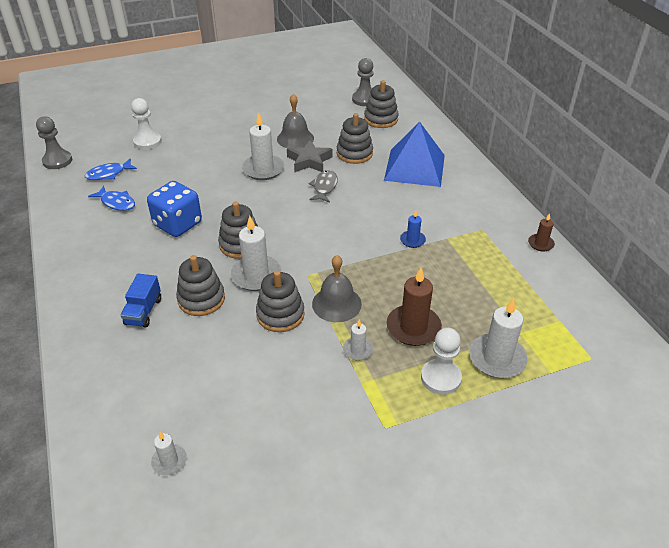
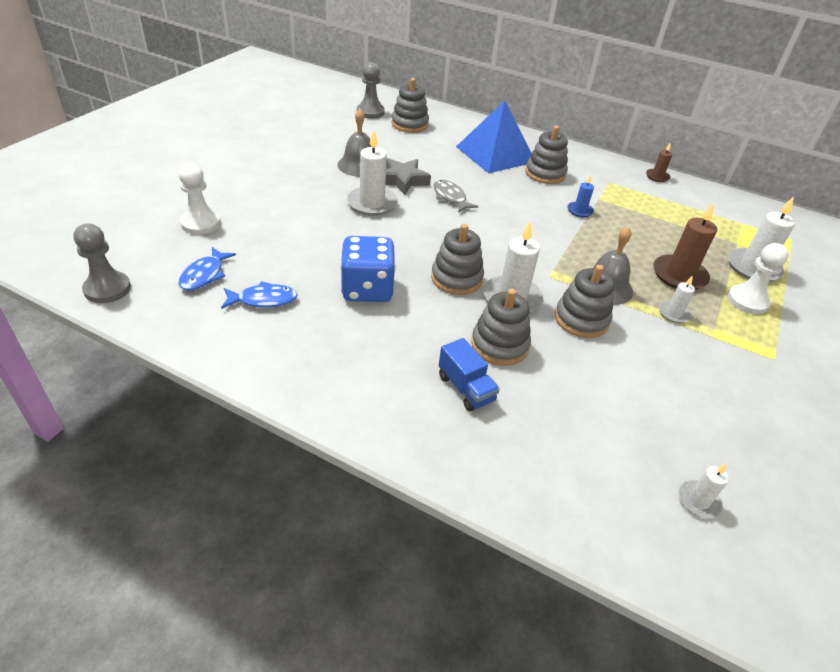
camera: 45 degrees left, 0 degrees up
(354, 153) = (432, 160): grey stacking toy -> grey stacking toy (545, 174)

